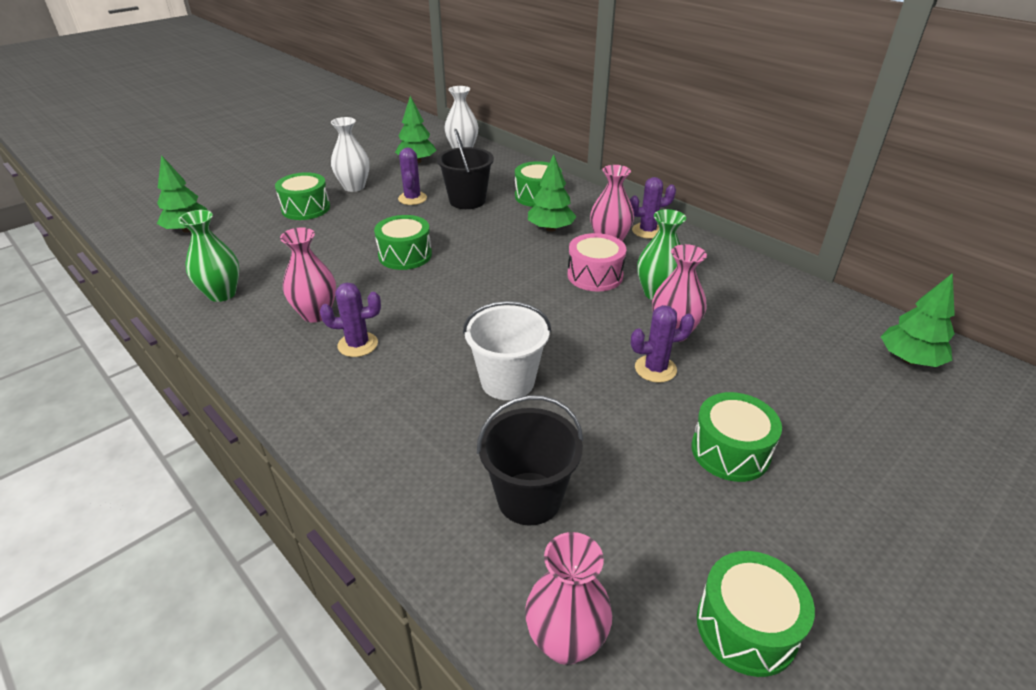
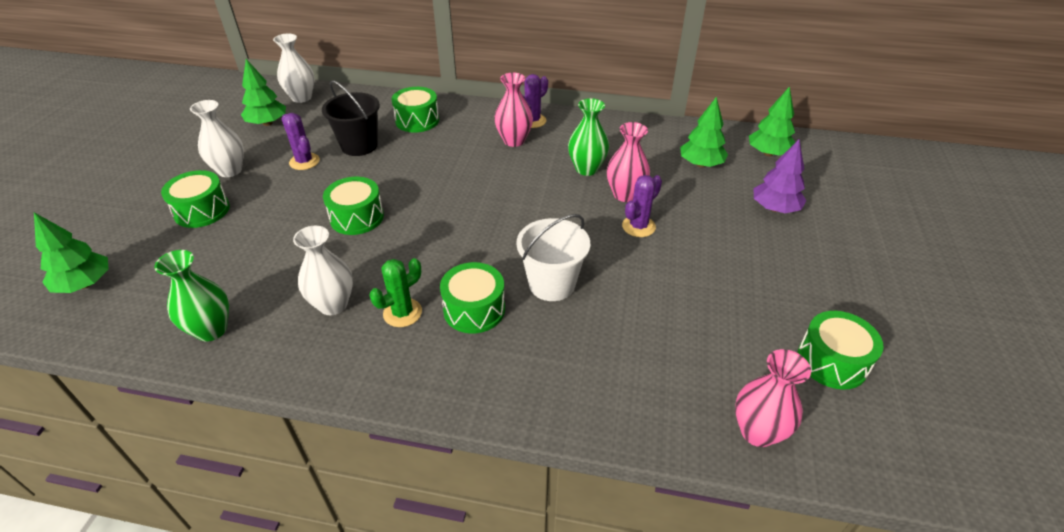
camera: 35 degrees left, 5 degrees up
(316, 314) = (333, 304): pink vase -> white vase
(358, 344) = (402, 313): purple cactus -> green cactus
(529, 498) = (650, 358): black bucket -> none
(551, 229) = (457, 146): green tree -> green tree (701, 164)
(595, 275) = (530, 172): pink drum -> none
(730, 451) = (731, 261): green drum -> green drum (474, 309)
(852, 422) = (775, 208): none -> purple tree

